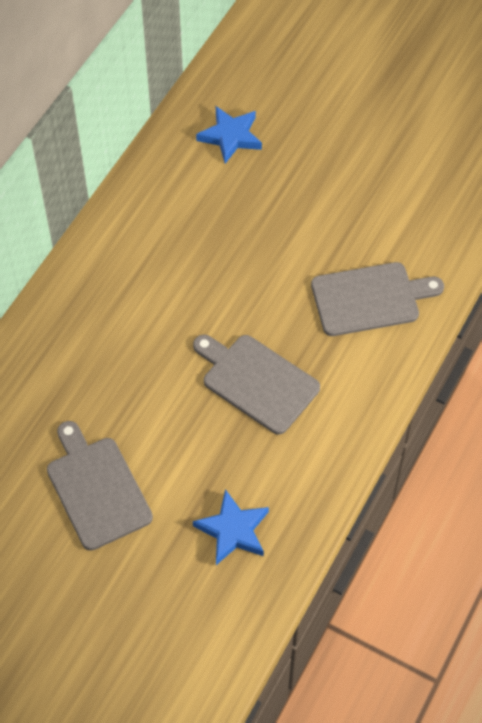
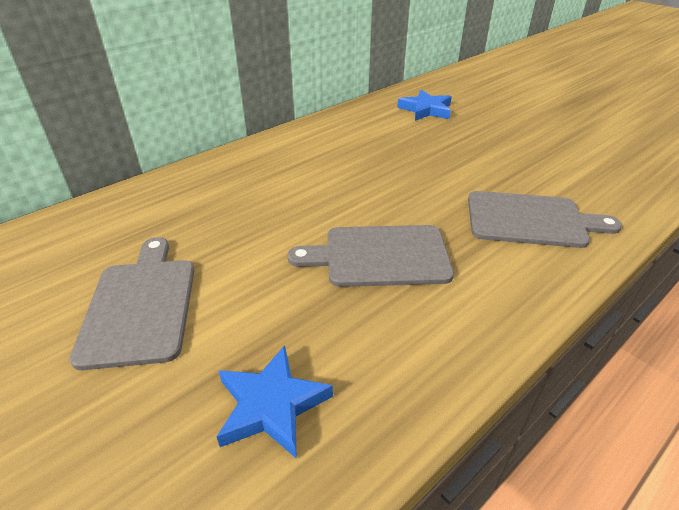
camera: 20 degrees right, 20 degrees down
(256, 381) = (380, 256): grey cutting board -> grey cutting board turned 60 degrees counterclockwise

